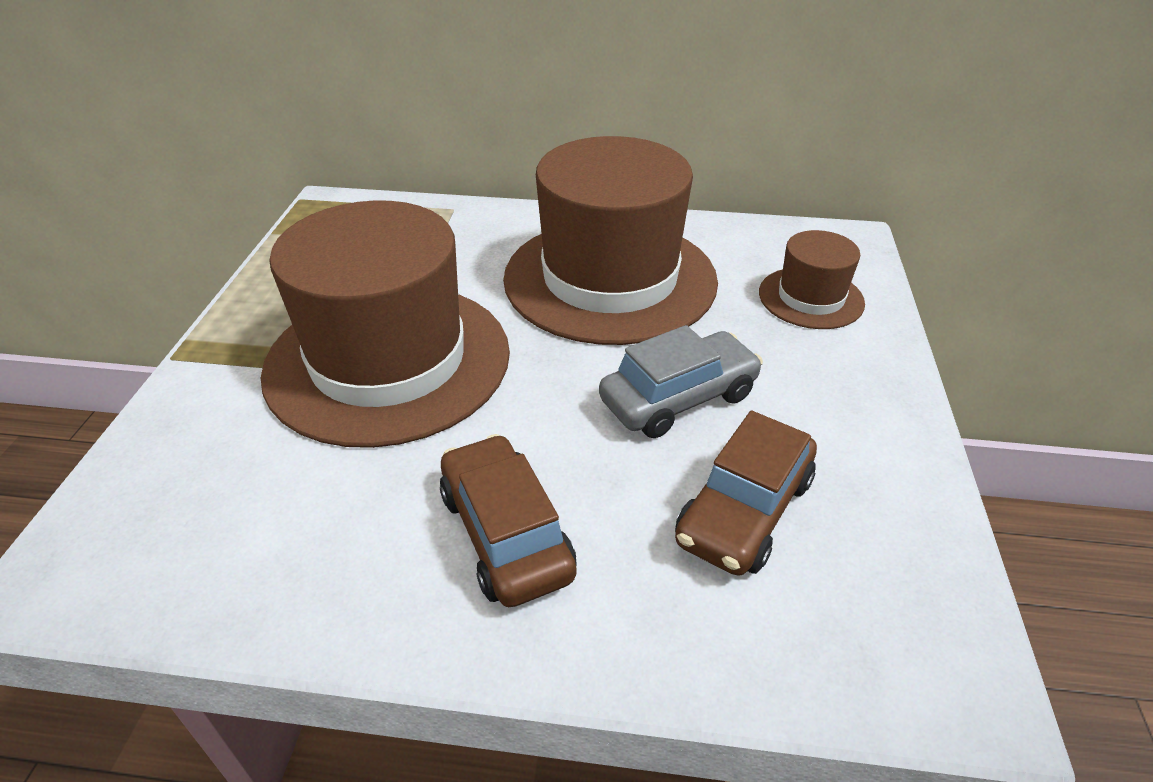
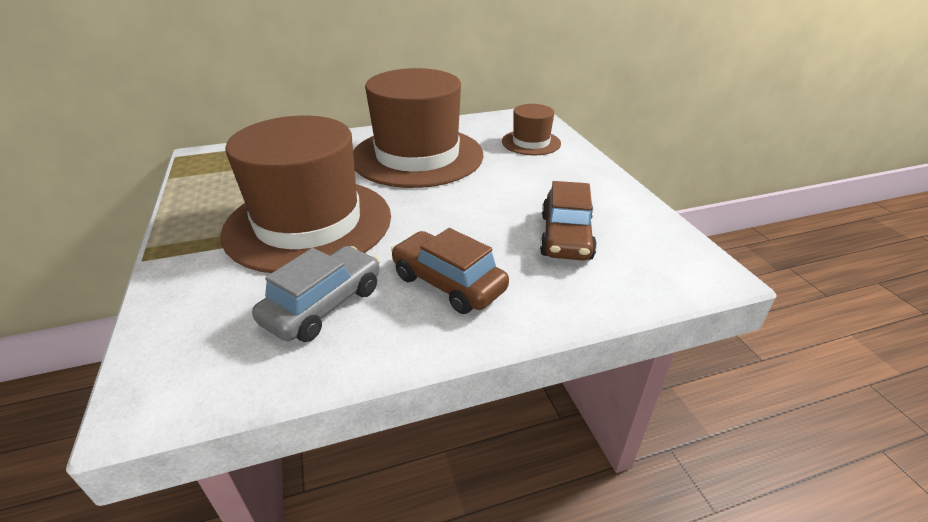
camera: 25 degrees left, 5 degrees down
(678, 398) = (496, 199): grey car -> grey car (323, 305)

